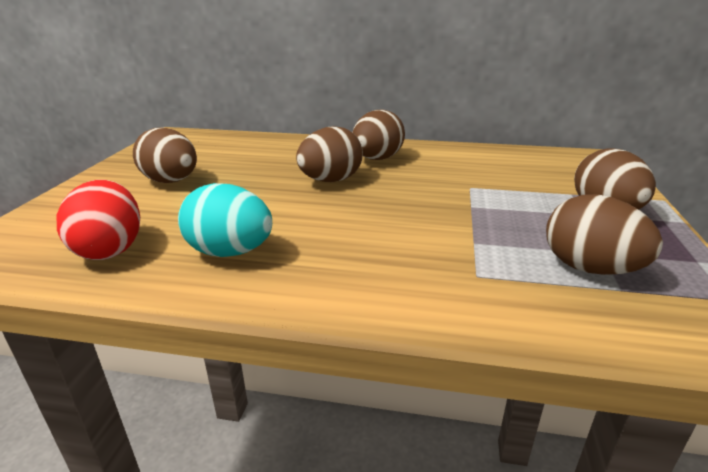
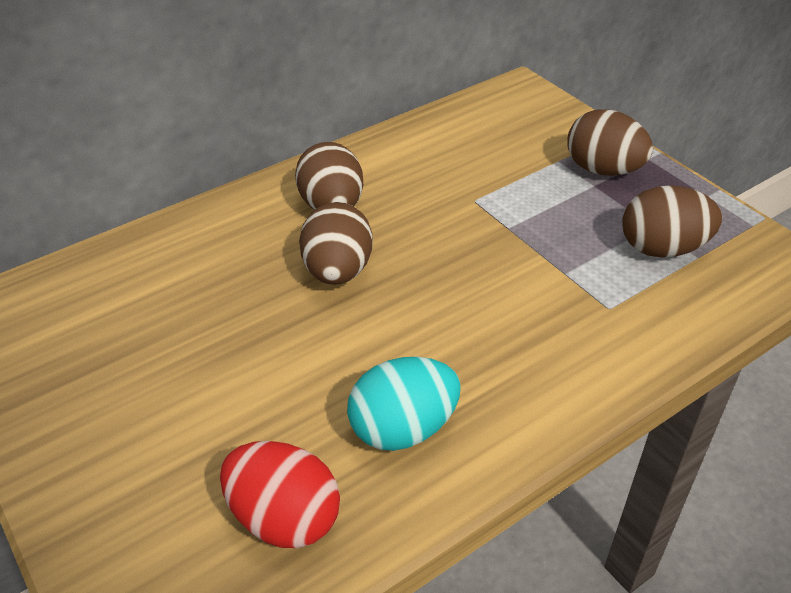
camera: 45 degrees left, 15 degrees up
(171, 181) = (158, 391): brown egg -> none

